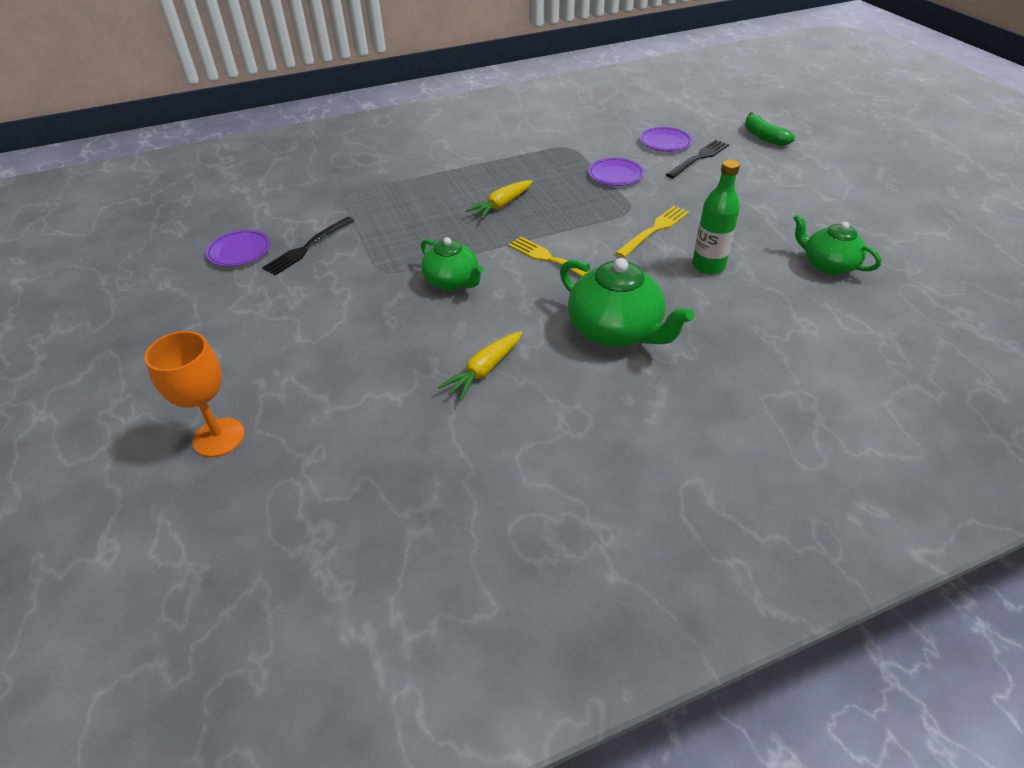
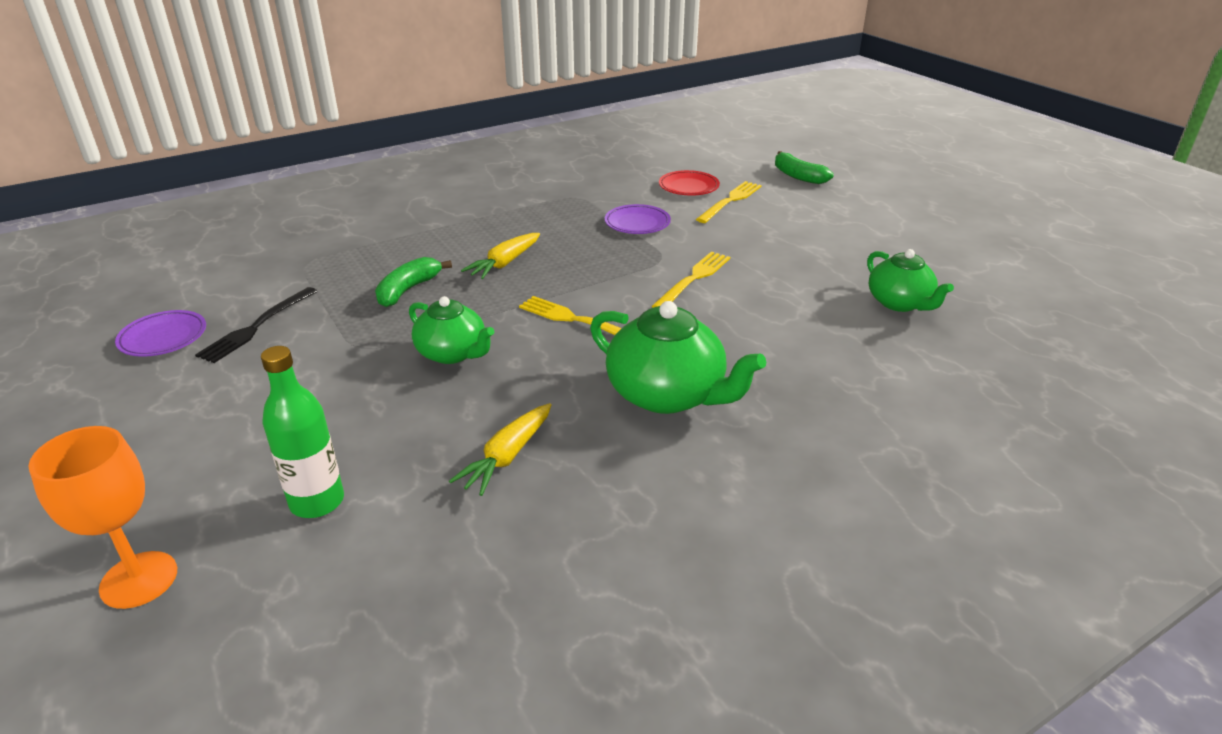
camera: 10 degrees left, 10 degrees down
(423, 224) = (408, 290): none -> green banana
(665, 143) = (688, 187): purple plate -> red plate
(699, 158) = (730, 201): black fork -> yellow fork
(708, 266) = (764, 314): green bottle -> green bottle (317, 502)
(827, 265) = (900, 303): green teapot -> green teapot turned 150 degrees counterclockwise

